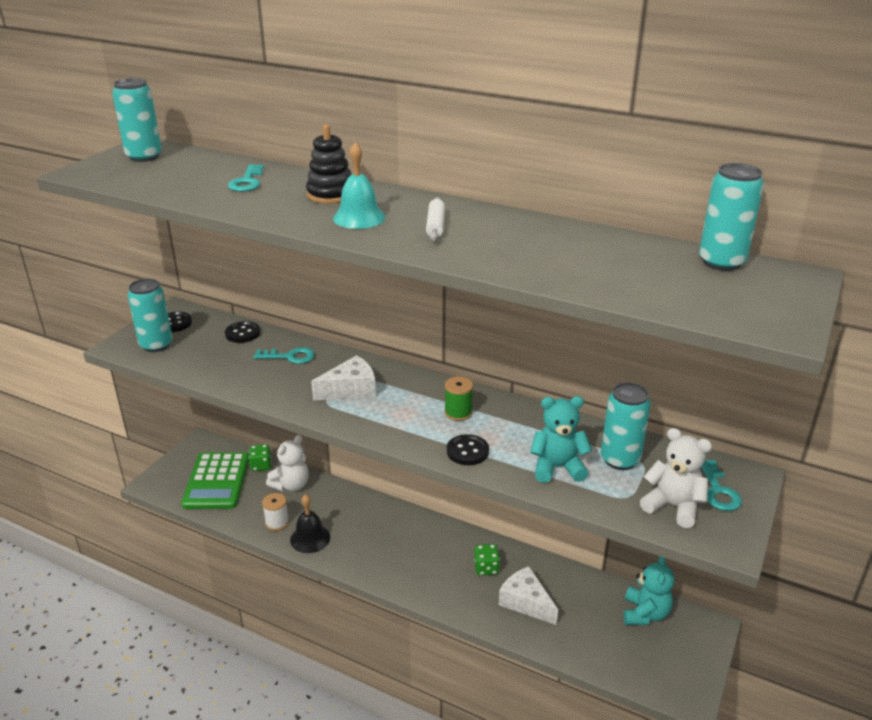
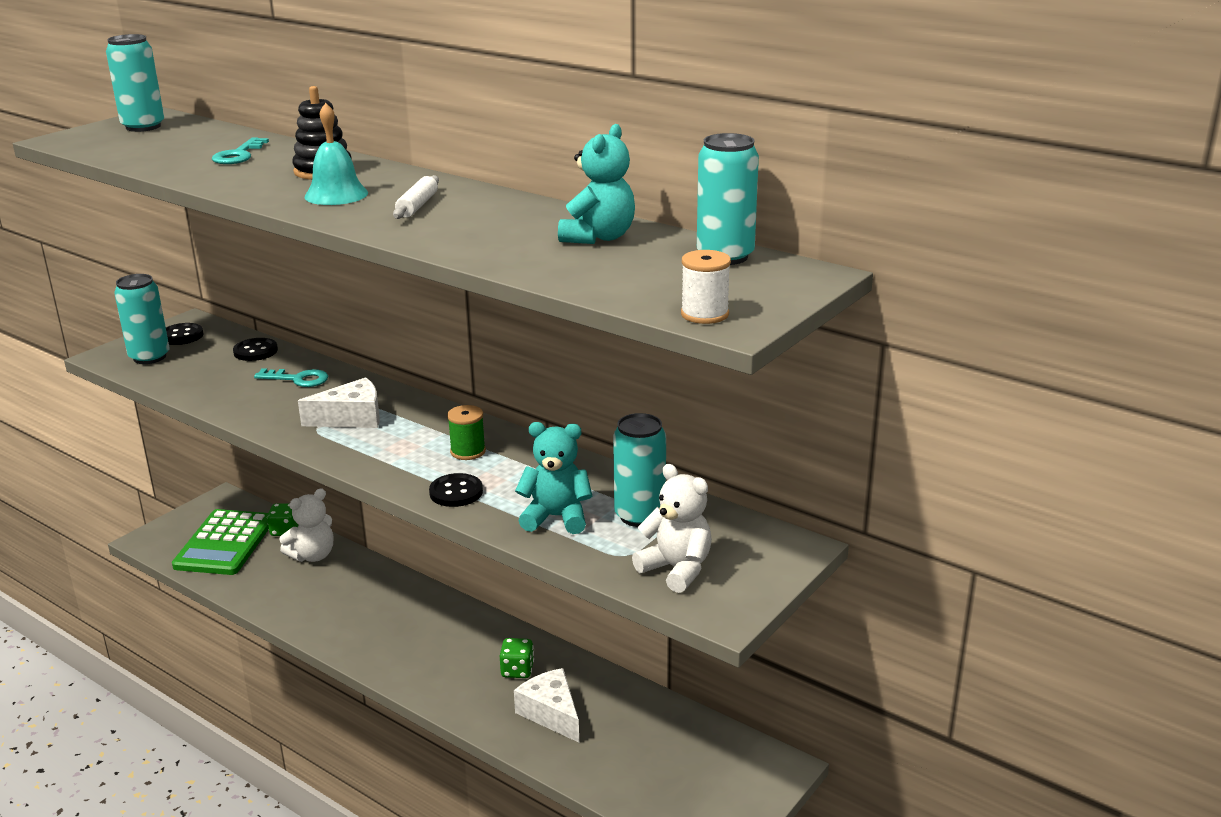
camera: 10 degrees right, 5 degrees down
(277, 522) = (279, 595): white spool -> white spool (704, 314)
(310, 538) = (312, 616): black bell -> none
(645, 613) = (701, 742): turquoise teddy bear -> turquoise teddy bear (598, 237)
(718, 491) = (745, 558): turquoise key -> none

